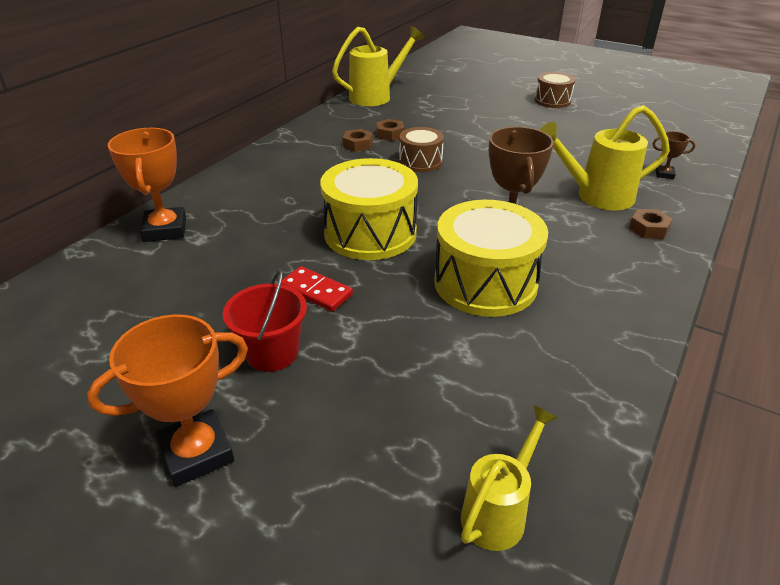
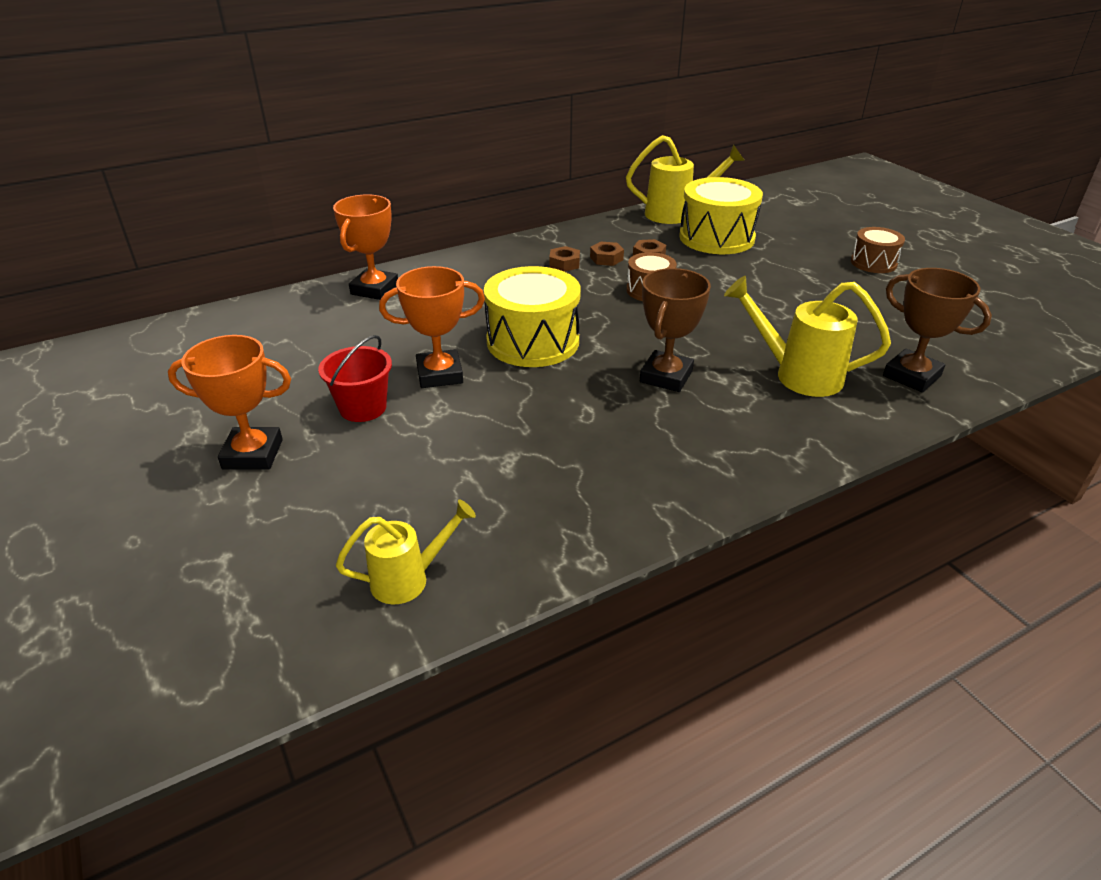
camera: 30 degrees right, 0 degrees up
(316, 291) = (439, 374): red domino -> orange trophy
(485, 283) = (588, 416): yellow drum -> yellow drum (716, 238)
(648, 229) = (817, 423): brown nut -> brown nut (564, 264)
(664, 174) = (911, 376): brown trophy -> brown trophy, size x2.06

